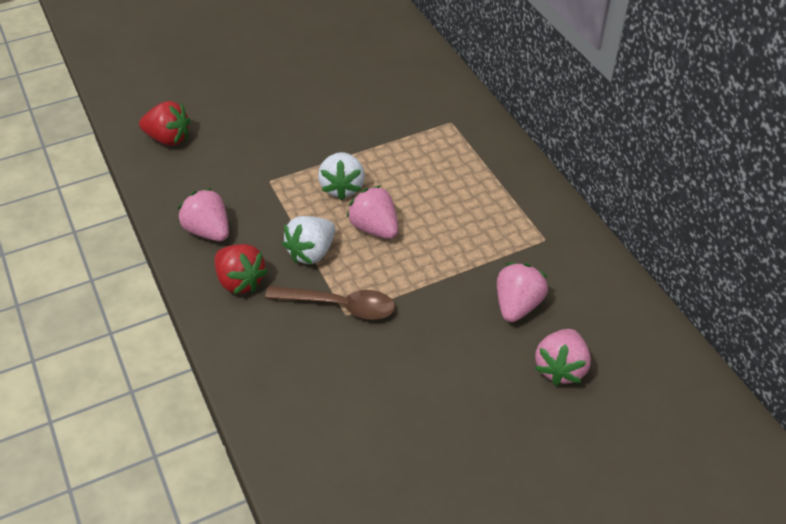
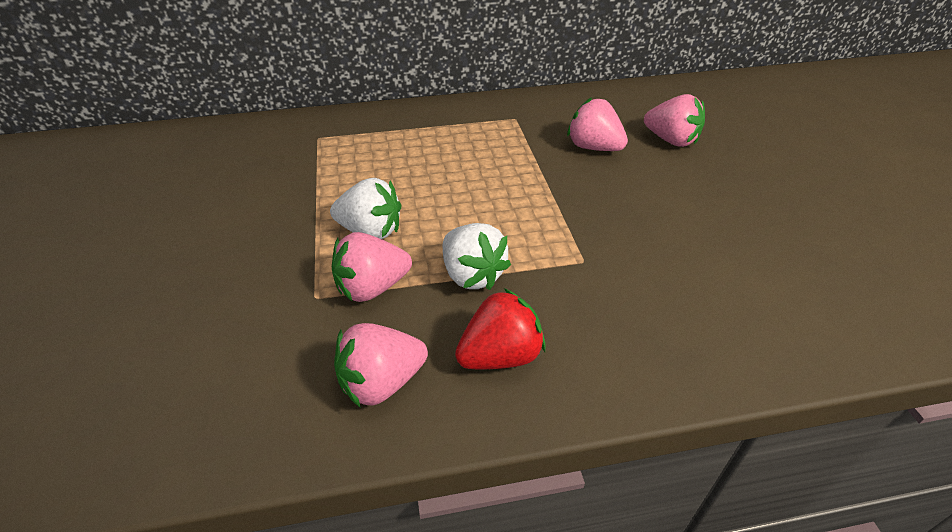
camera: 75 degrees left, 5 degrees down
(168, 138) = (120, 416): red strawberry -> none
(339, 306) = (569, 264): brown spoon -> none
(374, 228) = (453, 217): pink strawberry -> pink strawberry (372, 288)

